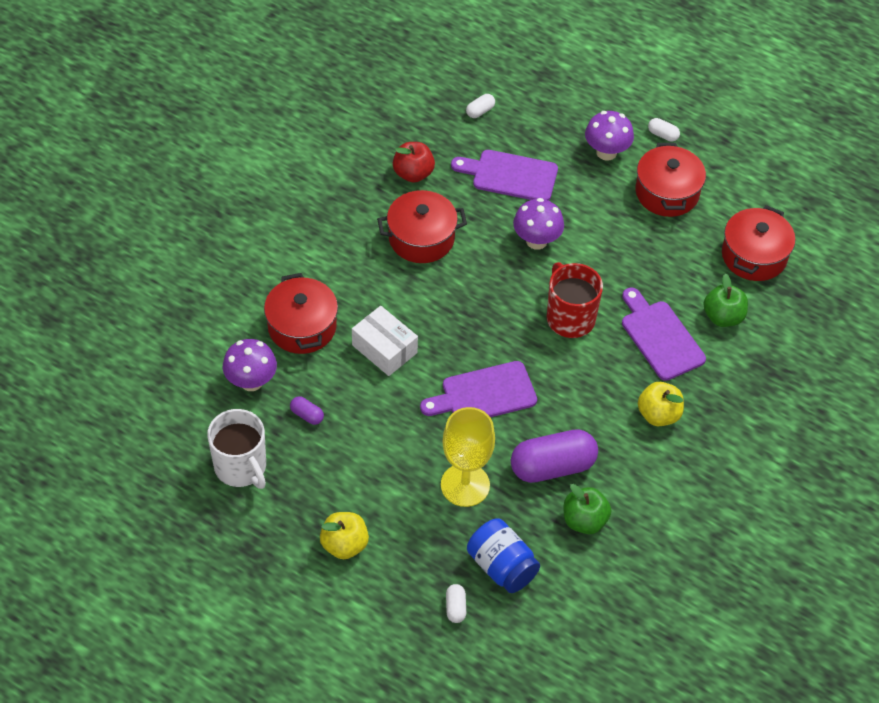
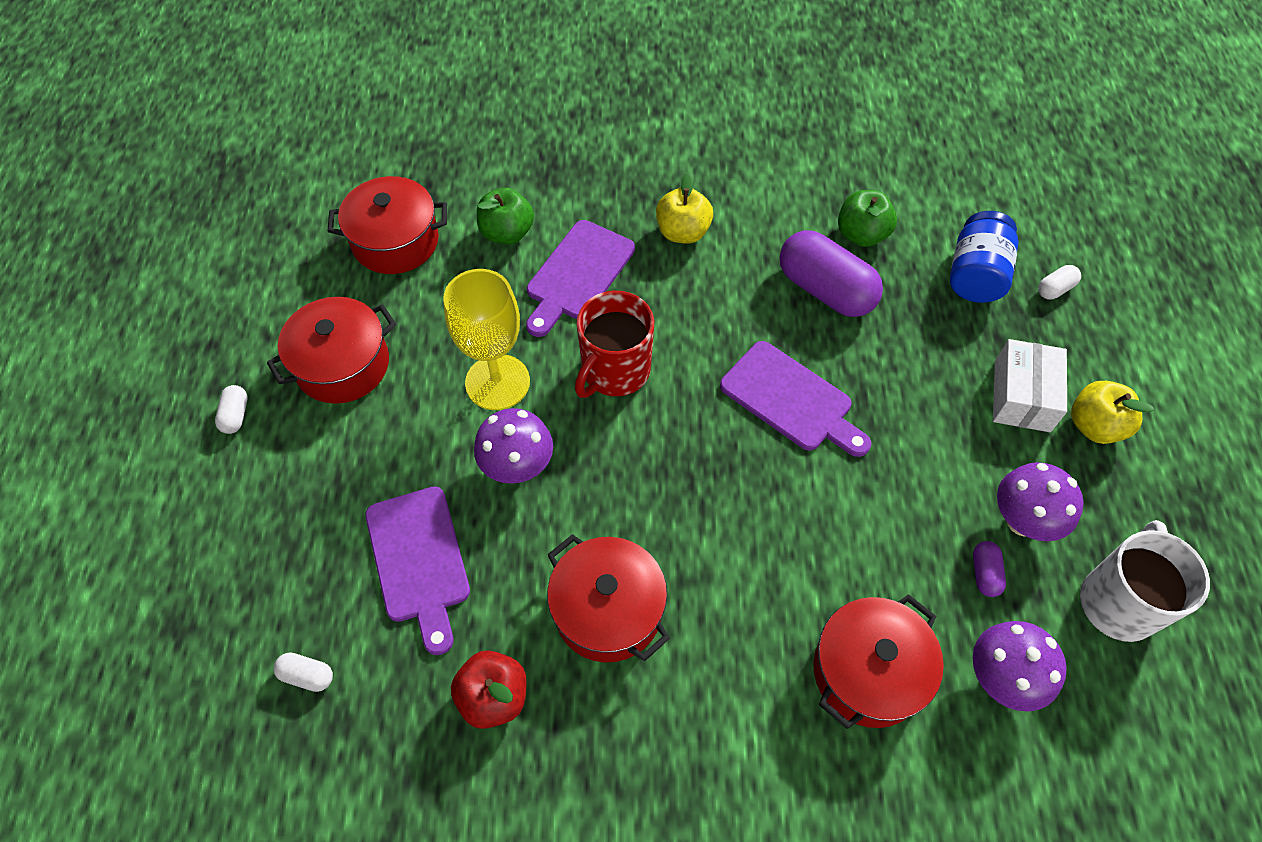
camera: 120 degrees left, 5 degrees up
(384, 349) = (818, 544): white box -> white box (1022, 396)
(465, 485) = (918, 355): yellow goblet -> yellow goblet (497, 382)
(606, 152) = (305, 465): purple mushroom -> purple mushroom (1022, 521)

